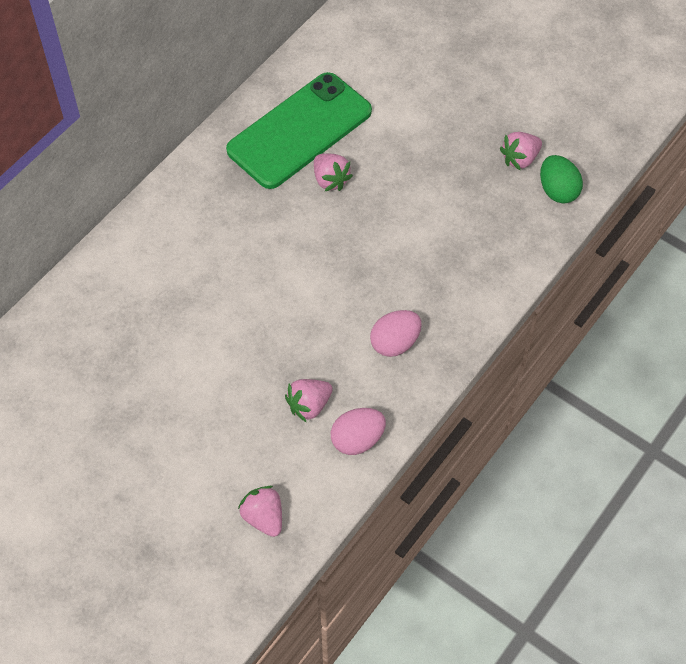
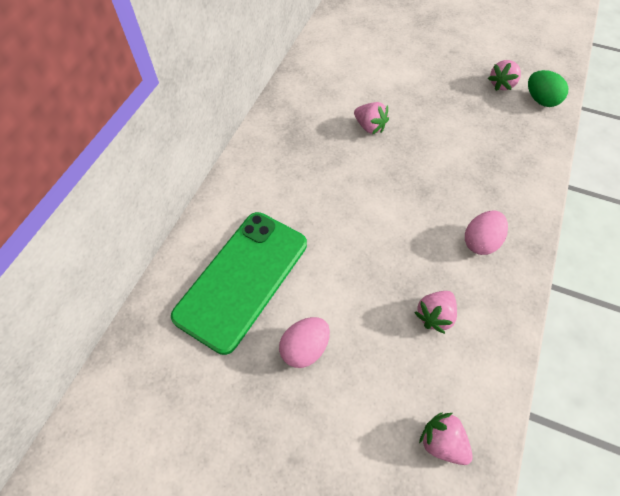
camera: 15 degrees left, 0 degrees up
(300, 131) = (331, 97): green phone -> green phone (242, 279)
(357, 440) = (491, 337): pink egg -> pink egg (305, 348)

